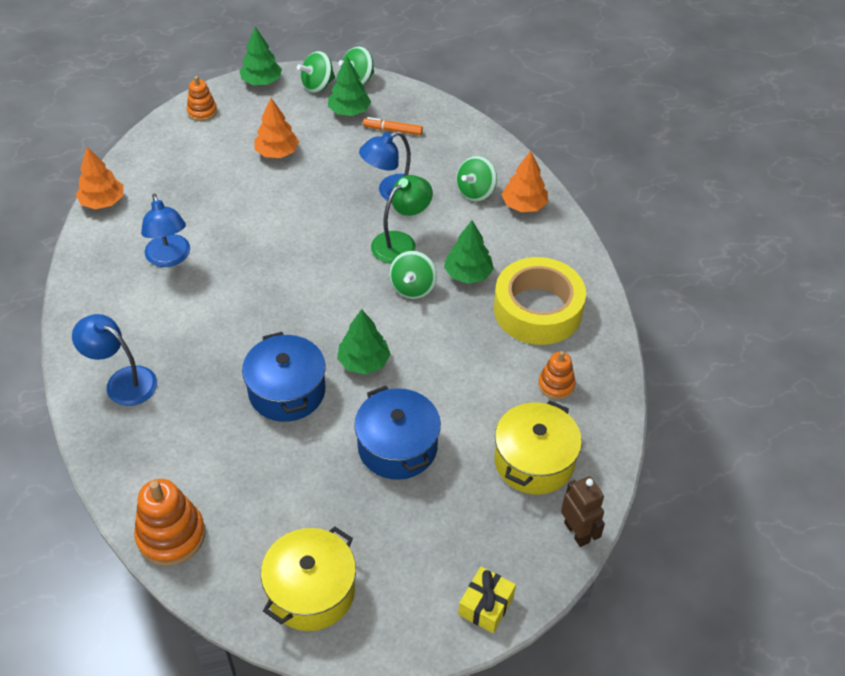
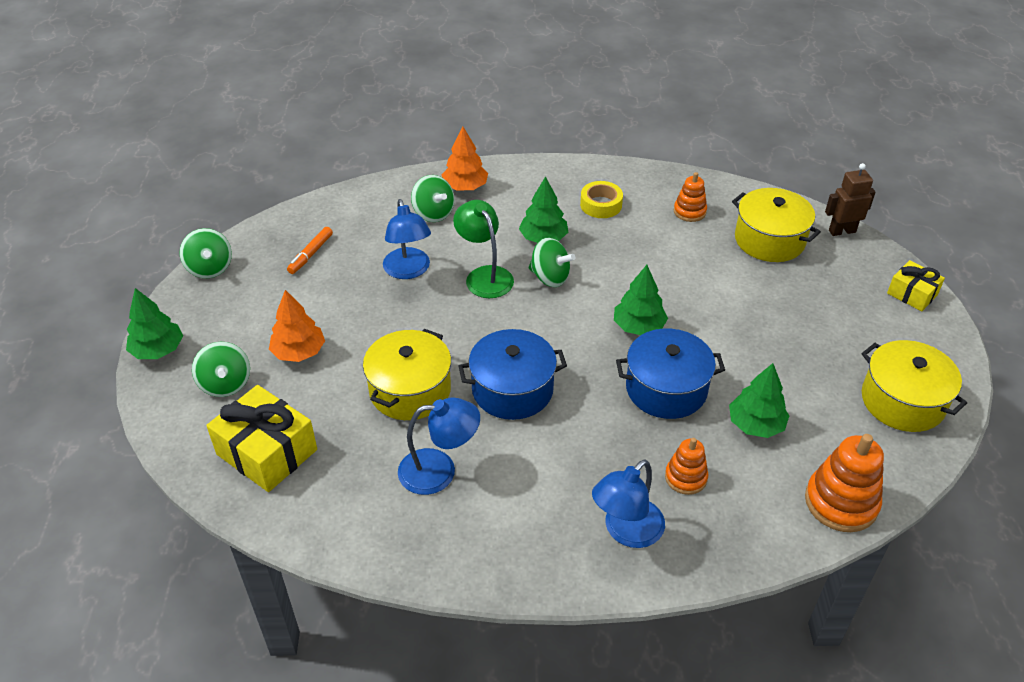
camera: 75 degrees left, 5 degrees down
(103, 202) = (308, 534): orange tree -> none
(174, 162) = (267, 452): none -> yellow gift
(202, 111) = (182, 414): orange stacking toy -> orange stacking toy (685, 477)
(250, 224) = (410, 390): none -> yellow pot
(317, 85) = (197, 302): green spinning top -> green spinning top (225, 384)
(349, 111) = (259, 282): green tree -> green tree (755, 424)
(397, 447) = (745, 320): blue pot -> blue pot (512, 389)
(537, 310) = (601, 205): yellow tape -> yellow tape, size x0.50

